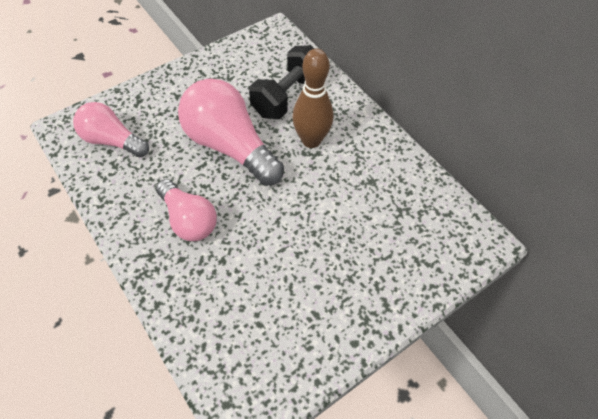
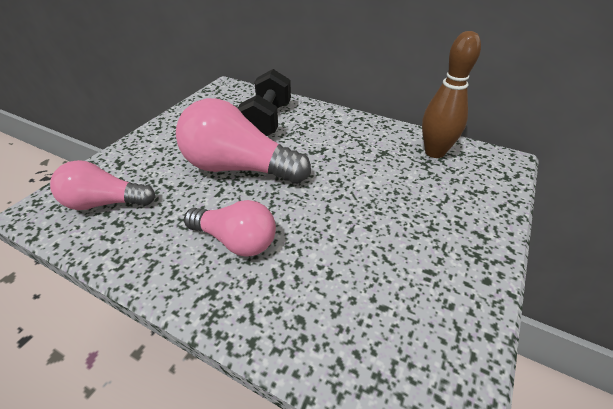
camera: 25 degrees left, 15 degrees down
(311, 140) = (311, 142): brown bowling pin -> brown bowling pin (434, 152)

